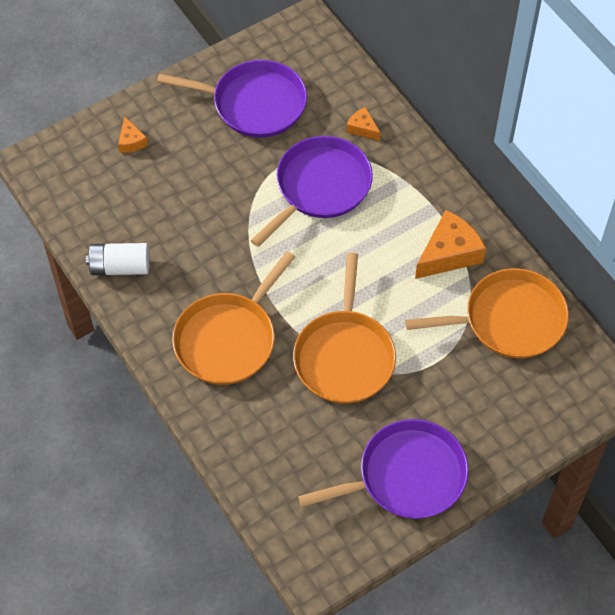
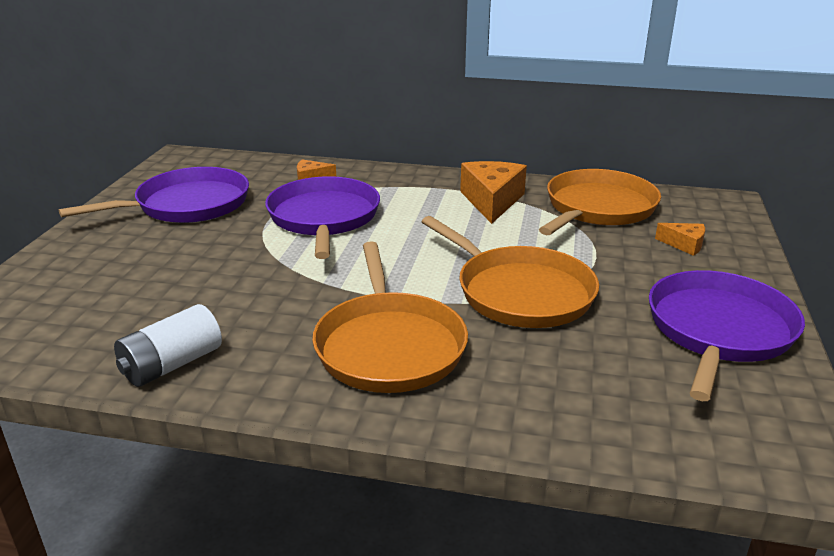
camera: 45 degrees left, 30 degrees down
(131, 141) = (70, 276): orange cheese -> orange cheese (684, 244)

